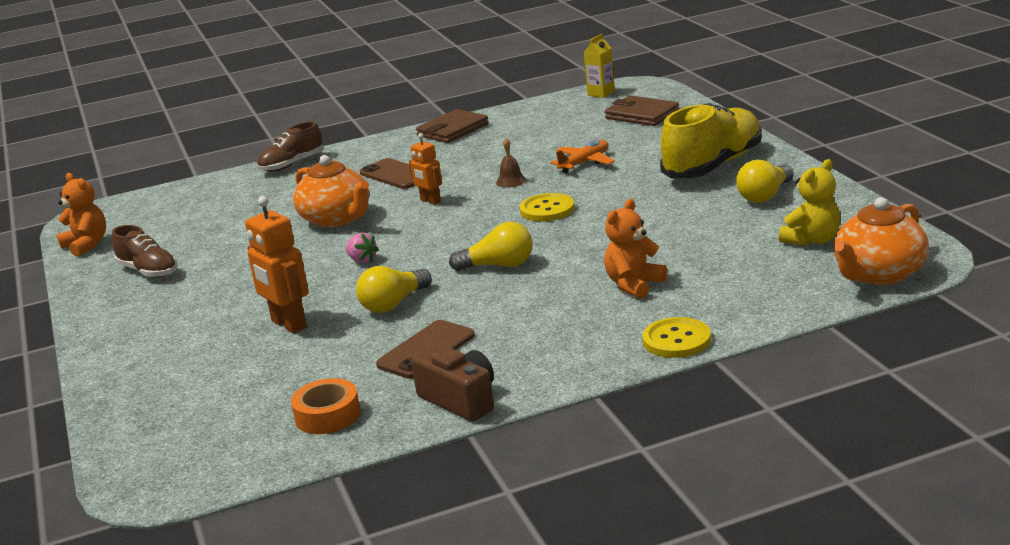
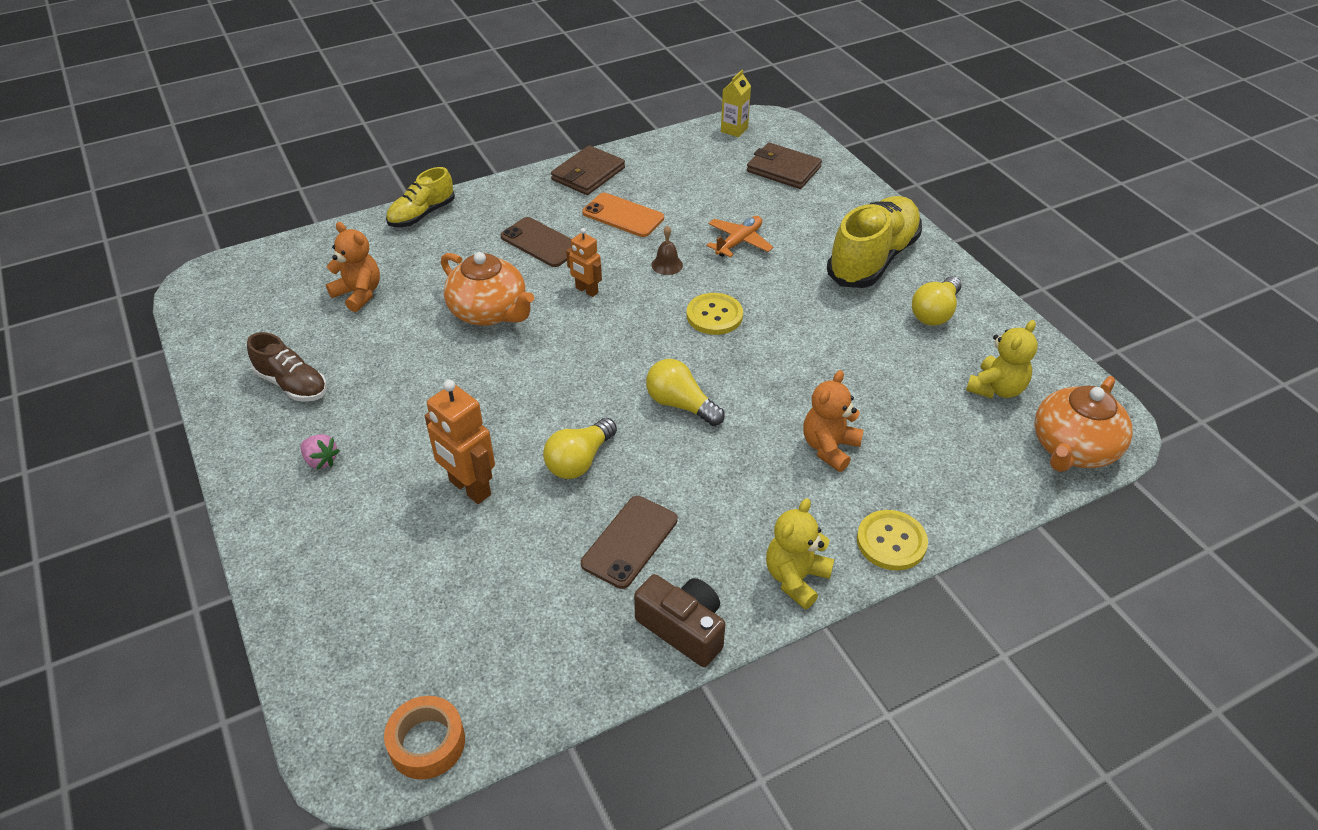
camera: 10 degrees left, 20 degrees up
(86, 245) = (211, 332): orange teddy bear -> orange teddy bear (359, 294)
(292, 164) = (422, 214): brown shoe -> yellow shoe
(328, 415) = (543, 647): orange tape -> orange tape (427, 743)
(362, 260) = (531, 384): pink strawberry -> pink strawberry (321, 460)
(478, 153) = (623, 215): none -> orange phone
(498, 265) = (680, 405): yellow light bulb -> yellow light bulb turned 135 degrees counterclockwise
(576, 366) = (796, 578): none -> yellow teddy bear

